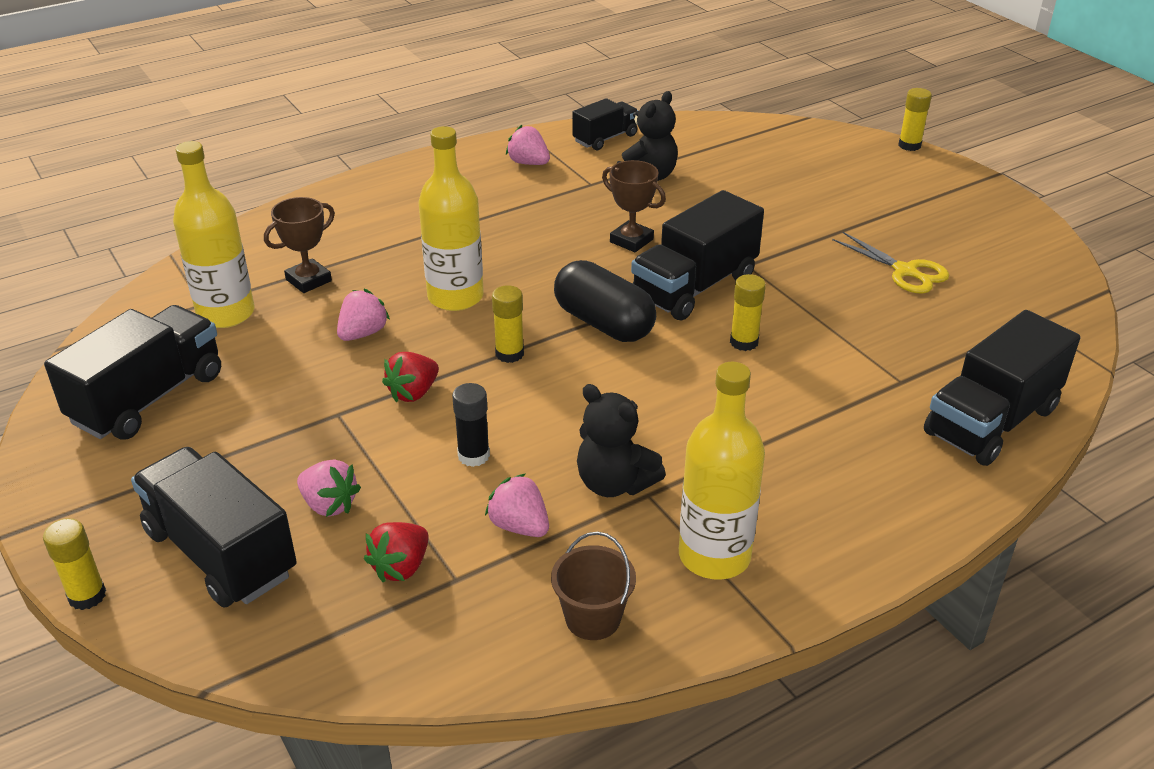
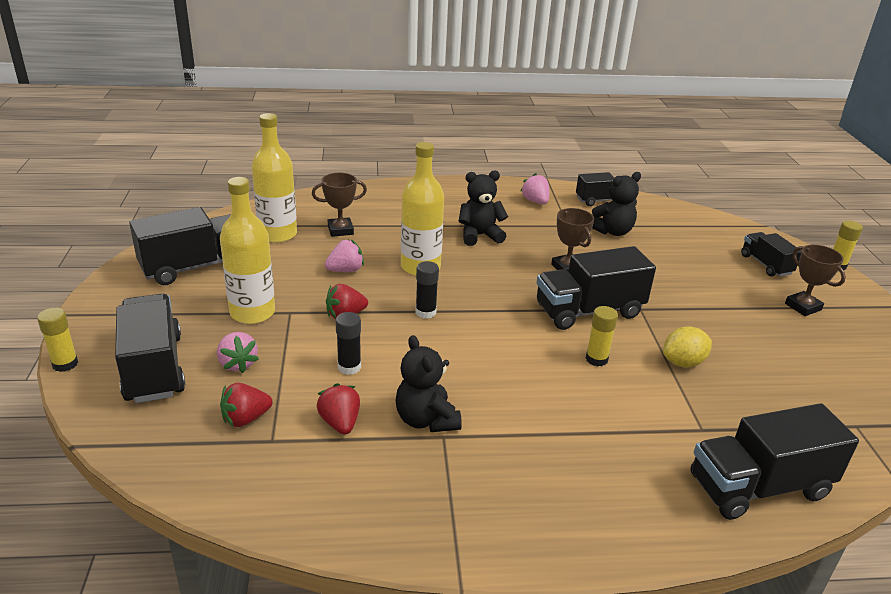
camera: 25 degrees right, 5 degrees down
(496, 231) = (479, 235): none -> black teddy bear
(509, 354) = (425, 312): yellow glue stick -> black glue stick
(519, 526) = (340, 423): pink strawberry -> red strawberry
(592, 618) = (336, 504): brown bucket -> none
(603, 323) = (504, 314): black capsule -> none
(714, 556) = (456, 498): yellow bottle -> yellow bottle (252, 312)
(834, 313) = (683, 362): none -> yellow lemon
(839, 167) = (766, 265): none -> black truck
(905, 271) = (766, 351): yellow scissors -> none
(907, 206) = (803, 307): none -> brown trophy

